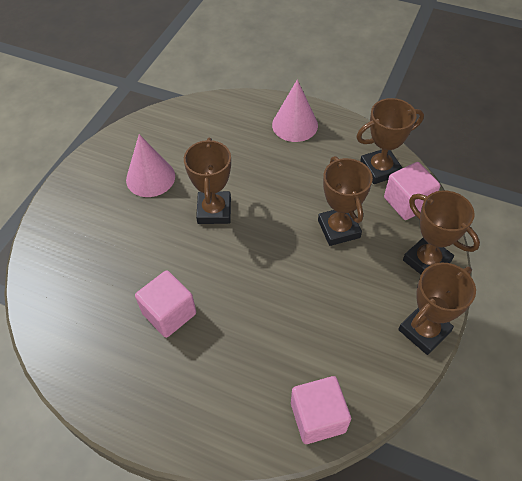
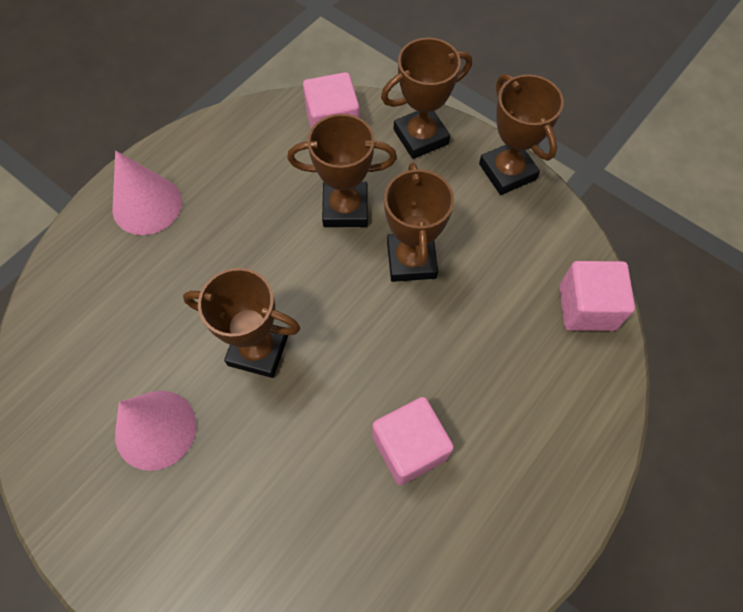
camera: 75 degrees left, 10 degrees up
(380, 169) = (271, 134): brown trophy -> brown trophy (411, 260)

